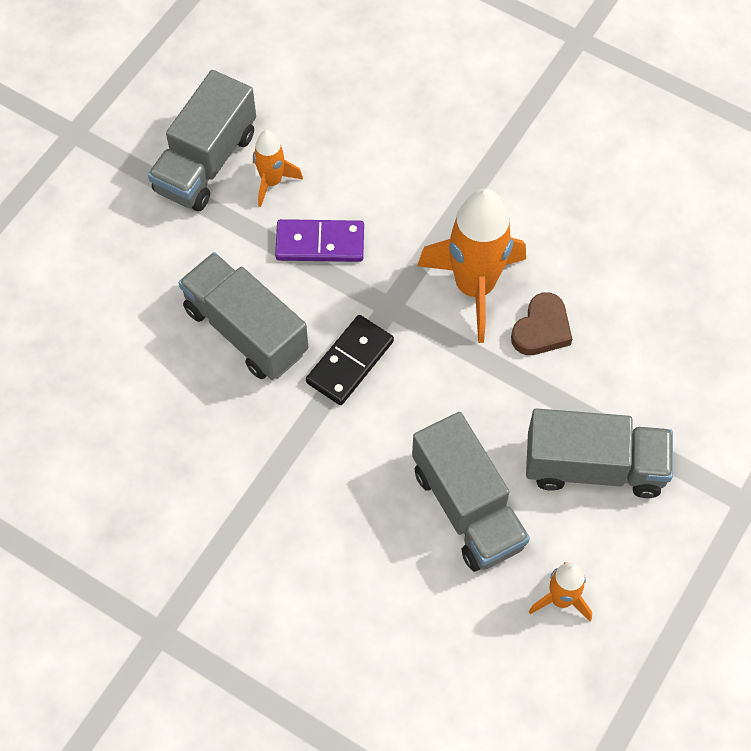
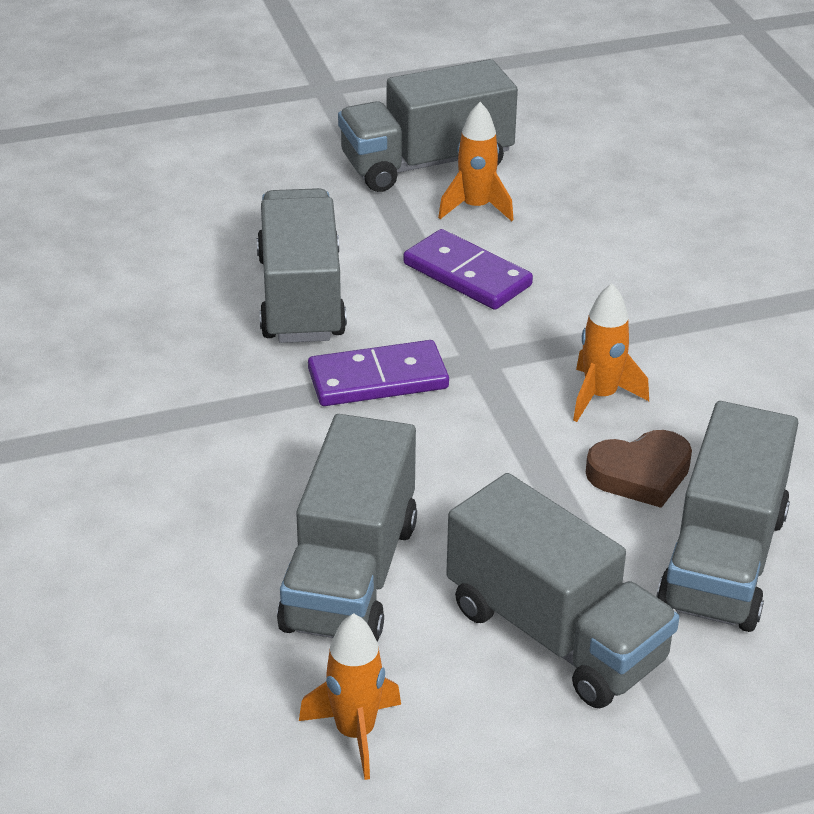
camera: 40 degrees right, 25 degrees down
(350, 362) = (378, 379): black domino -> purple domino
(474, 287) = (600, 396): orange rocket -> orange rocket, size x0.52
(627, 358) = (723, 560): none -> grey truck

